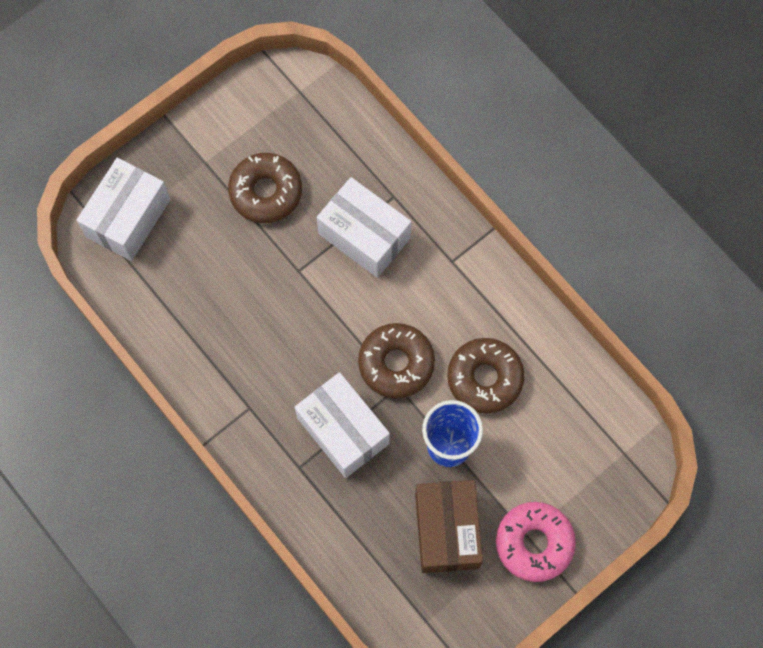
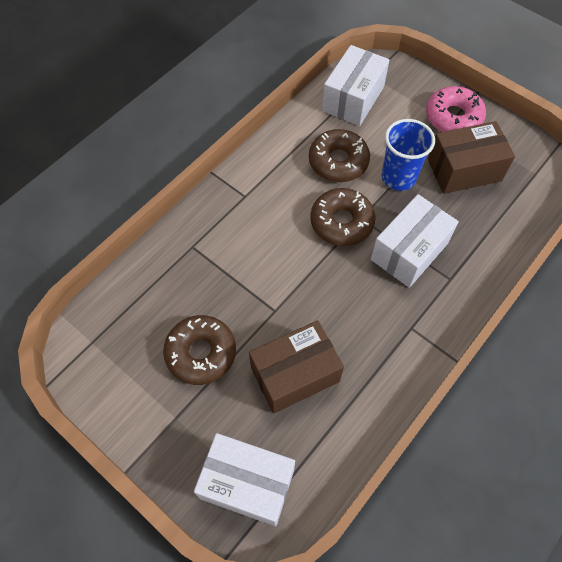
camera: 100 degrees left, 10 degrees down
(223, 278) = (295, 374): none -> brown box
(364, 236) = (232, 263): white box -> white box (353, 99)

